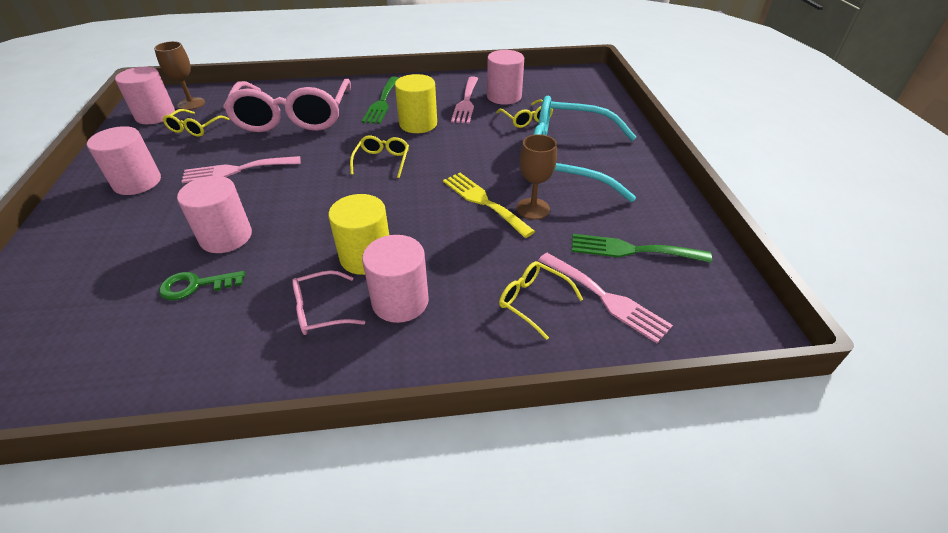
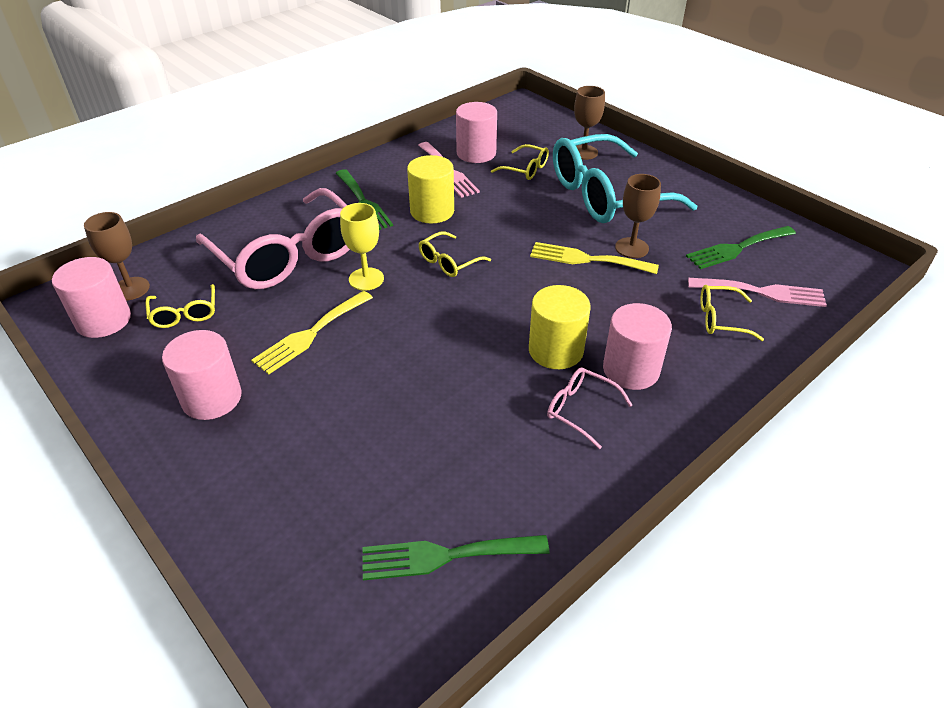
camera: 35 degrees left, 0 degrees up
(98, 356) = (445, 556): none -> green fork
(196, 285) = (441, 452): green key -> none
(226, 237) = (403, 399): pink cylinder -> none
(237, 170) = (310, 334): pink fork -> yellow fork
(315, 150) = (366, 279): none -> yellow goblet
(321, 310) = (581, 410): pink glasses -> pink glasses turned 90 degrees clockwise
(382, 161) = (449, 262): yellow glasses -> yellow glasses turned 105 degrees counterclockwise
(592, 123) = (583, 152): none -> brown goblet

